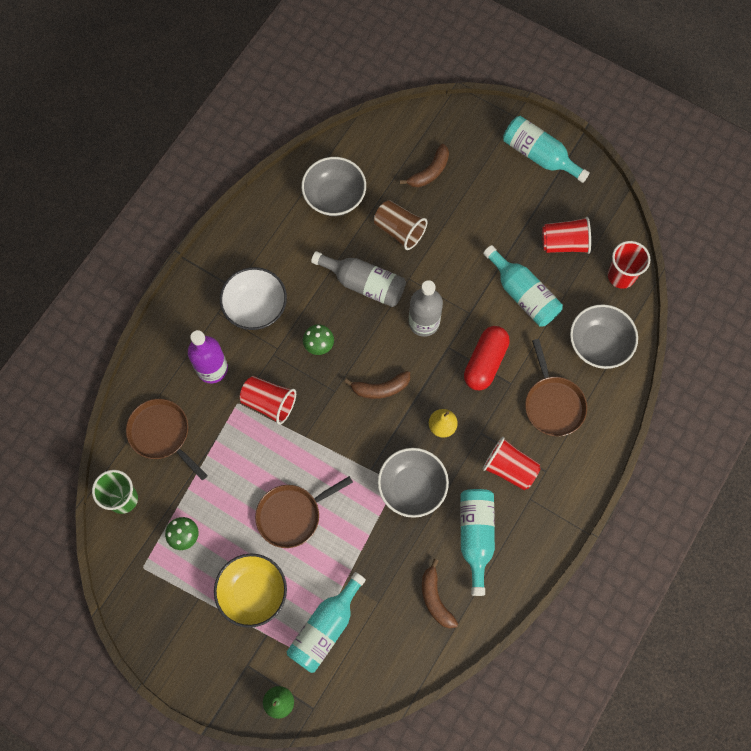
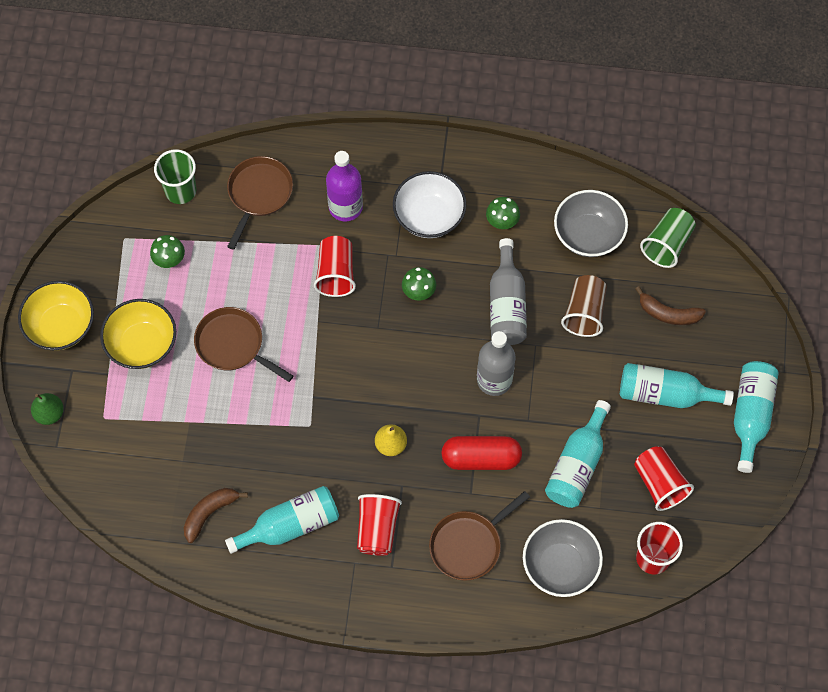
camera: 65 degrees right, 5 degrees down
(199, 658) = (61, 326): none -> yellow bowl
(290, 254) = (502, 222): none -> green mushroom
(325, 628) = (137, 424): turquoise bottle -> turquoise bottle (665, 394)
(372, 145) = (667, 244): none -> green cup
(380, 388) = (402, 369): brown banana -> none
(412, 487) = (313, 443): grey bowl -> none

